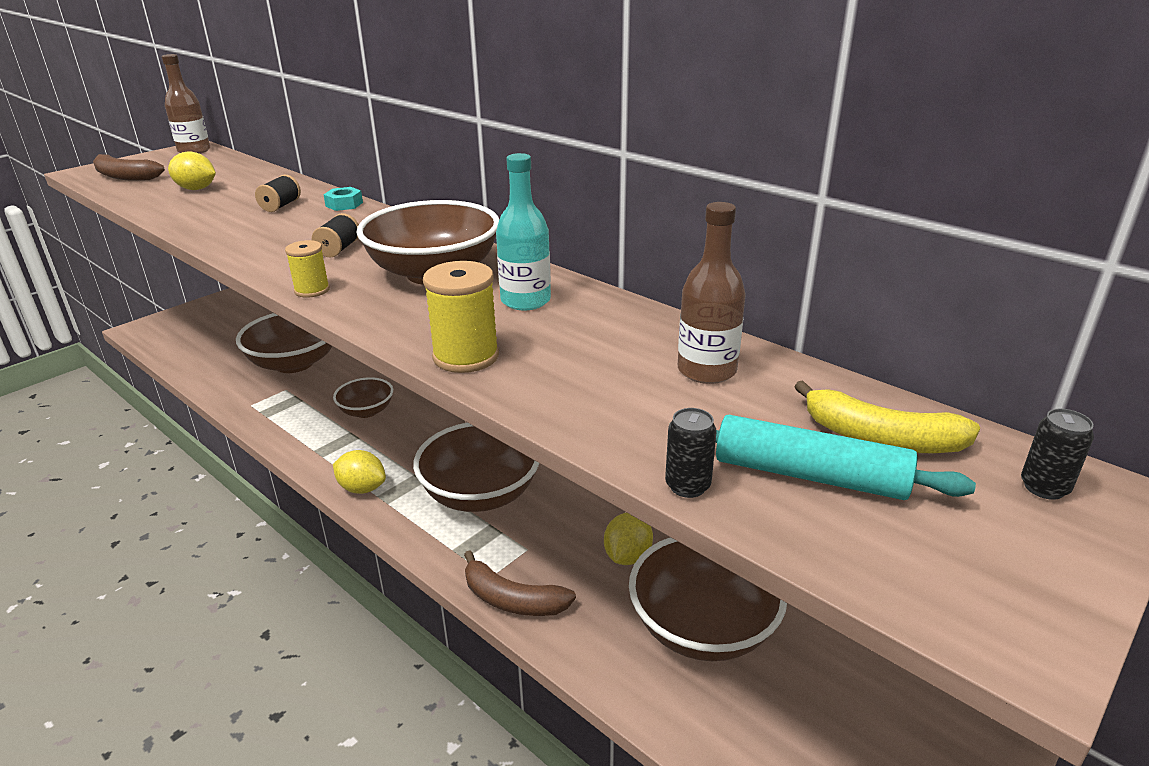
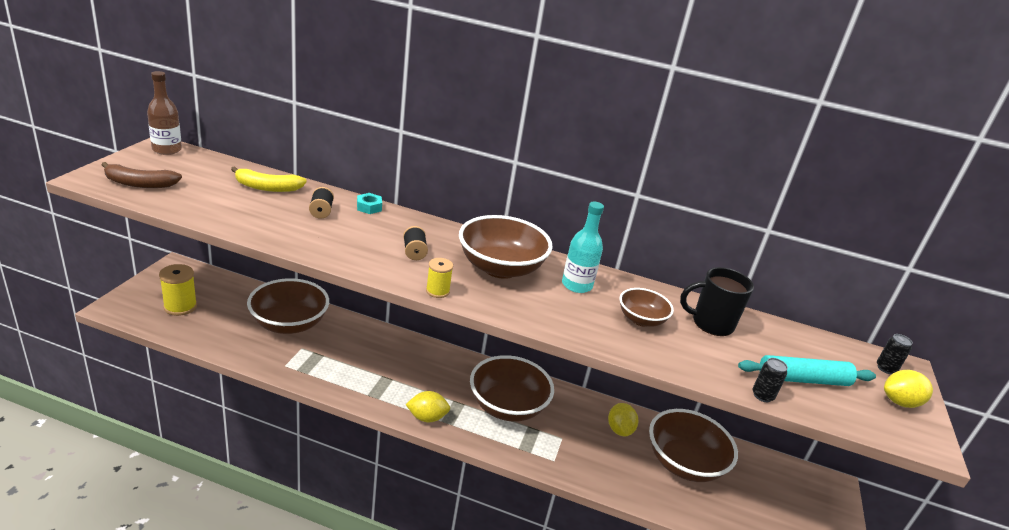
camera: 30 degrees left, 0 degrees up
(196, 189) = (226, 196): yellow lemon -> yellow lemon (900, 402)
(366, 411) = (381, 357): brown bowl -> brown bowl (641, 319)
(466, 356) = (586, 332): yellow spool -> yellow spool (180, 306)
(512, 600) = (577, 472): brown banana -> none
(706, 370) = (711, 324): brown bottle -> black mug
(880, 438) = (813, 353): yellow banana -> yellow banana (267, 187)

